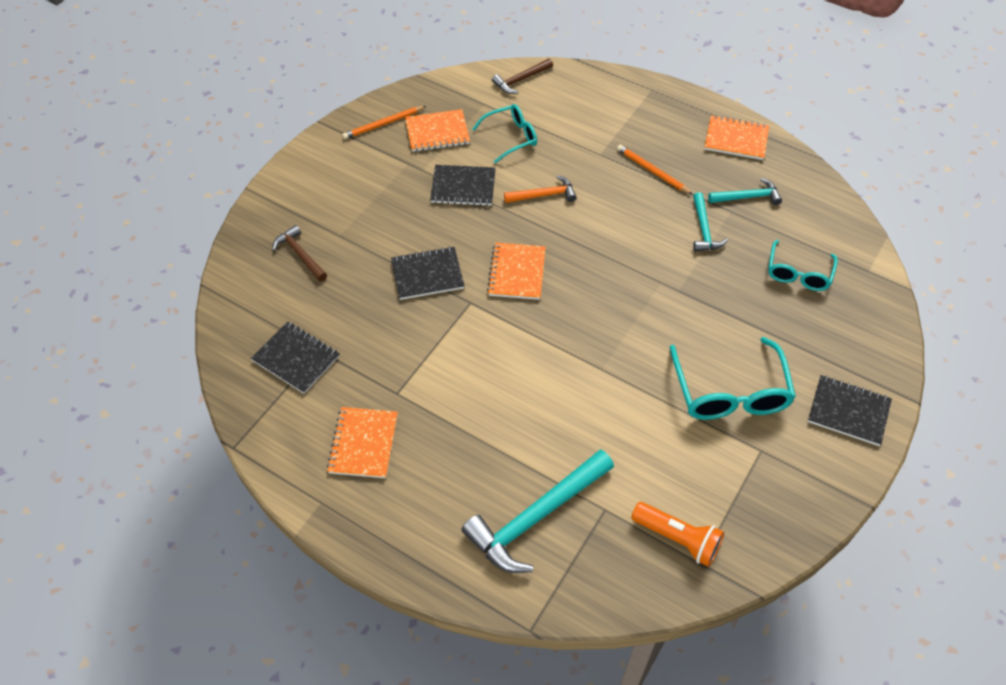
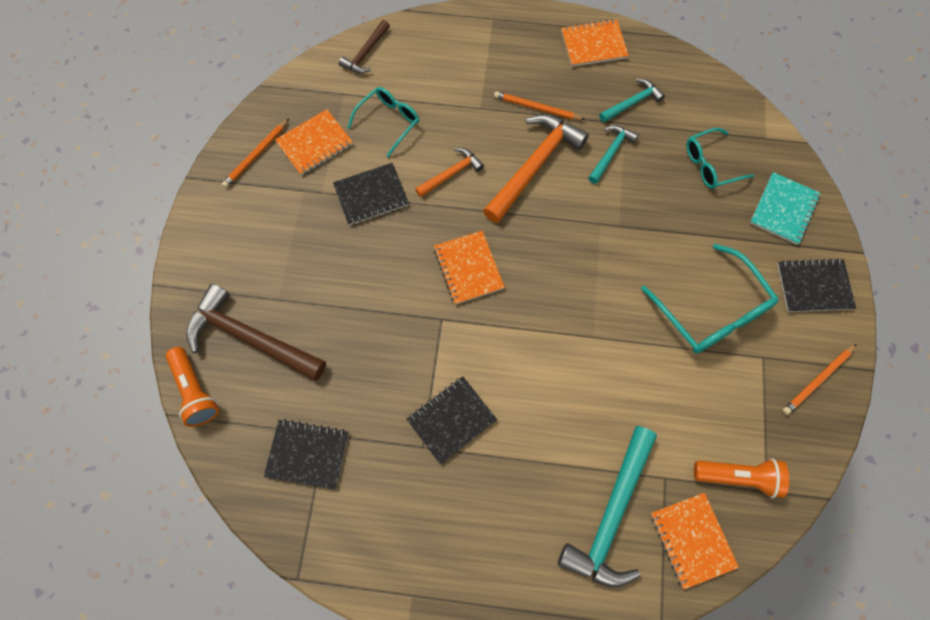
camera: 25 degrees left, 15 degrees up
(233, 276) = (195, 391): none -> orange flashlight
(300, 254) = (250, 337): brown hammer -> brown hammer, size x1.87
(363, 443) = (420, 515): orange notebook -> orange notebook (692, 540)
(427, 275) = (386, 306): black notebook -> black notebook (451, 420)
(624, 215) = (534, 166): none -> orange hammer
(703, 229) = (611, 152): turquoise hammer -> turquoise hammer turned 120 degrees counterclockwise
(798, 273) = (711, 164): turquoise glasses -> turquoise glasses turned 75 degrees clockwise
(807, 492) = (817, 380): none -> orange pencil
(853, 336) = (783, 209): none -> turquoise notebook

